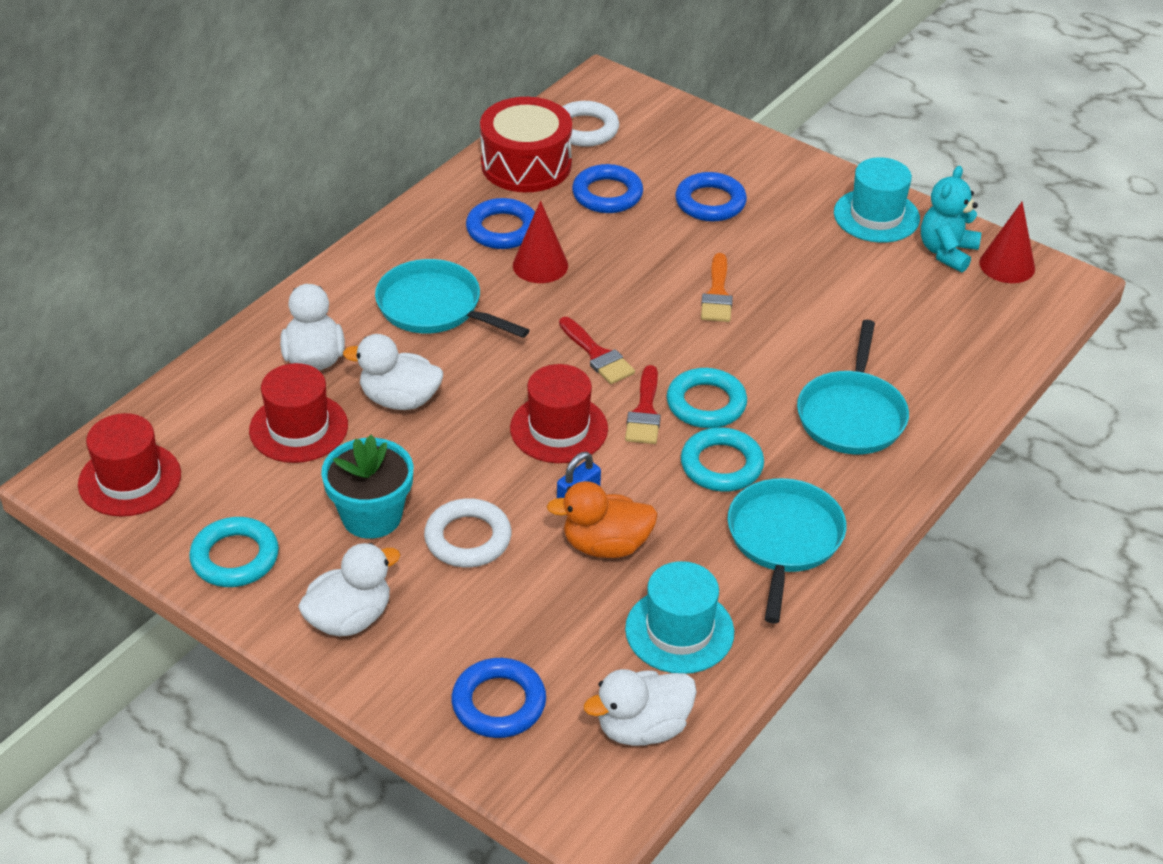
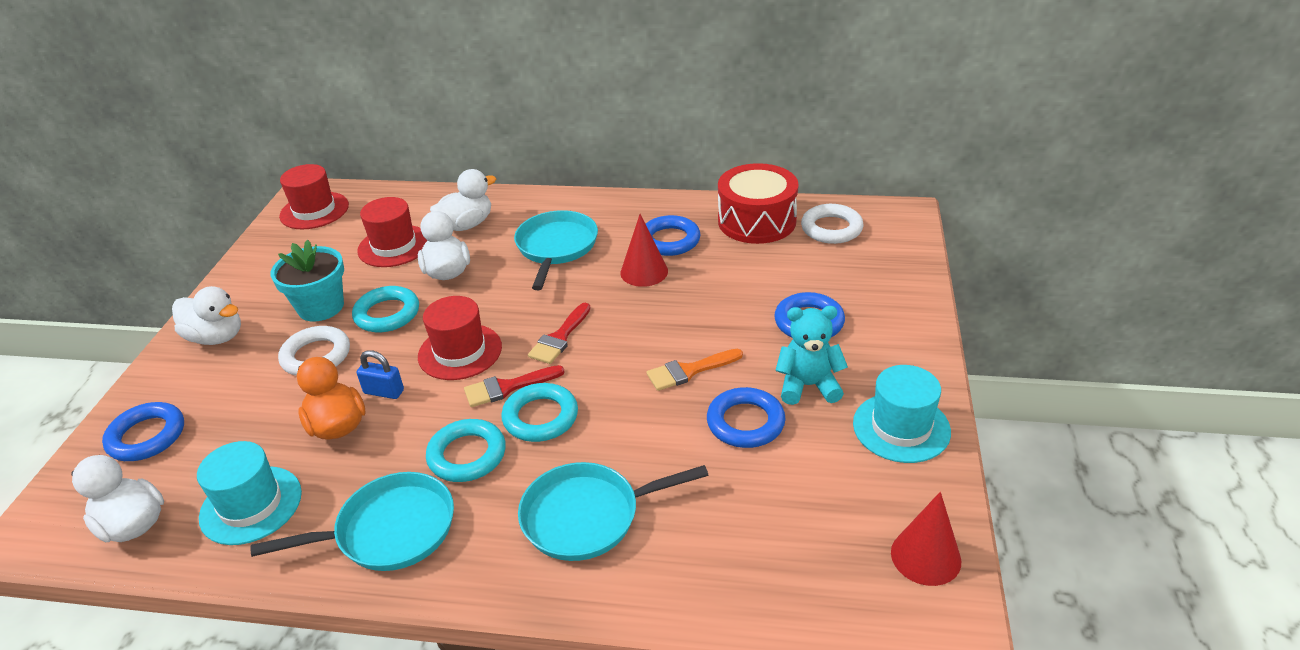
camera: 65 degrees right, 5 degrees down
(235, 557) = (259, 272): turquoise ring -> turquoise ring (387, 314)
(607, 194) = (761, 269): blue ring -> blue ring (745, 422)
(947, 252) = (897, 499): turquoise teddy bear -> turquoise teddy bear (808, 386)

